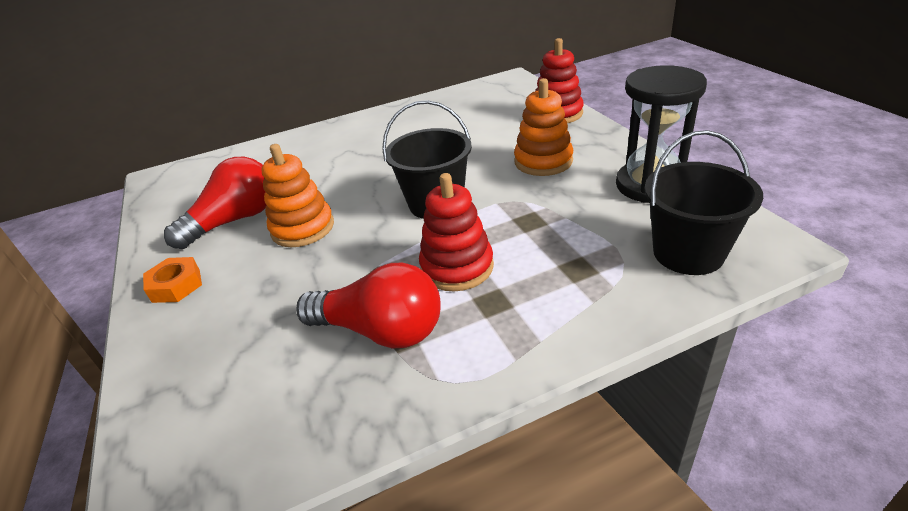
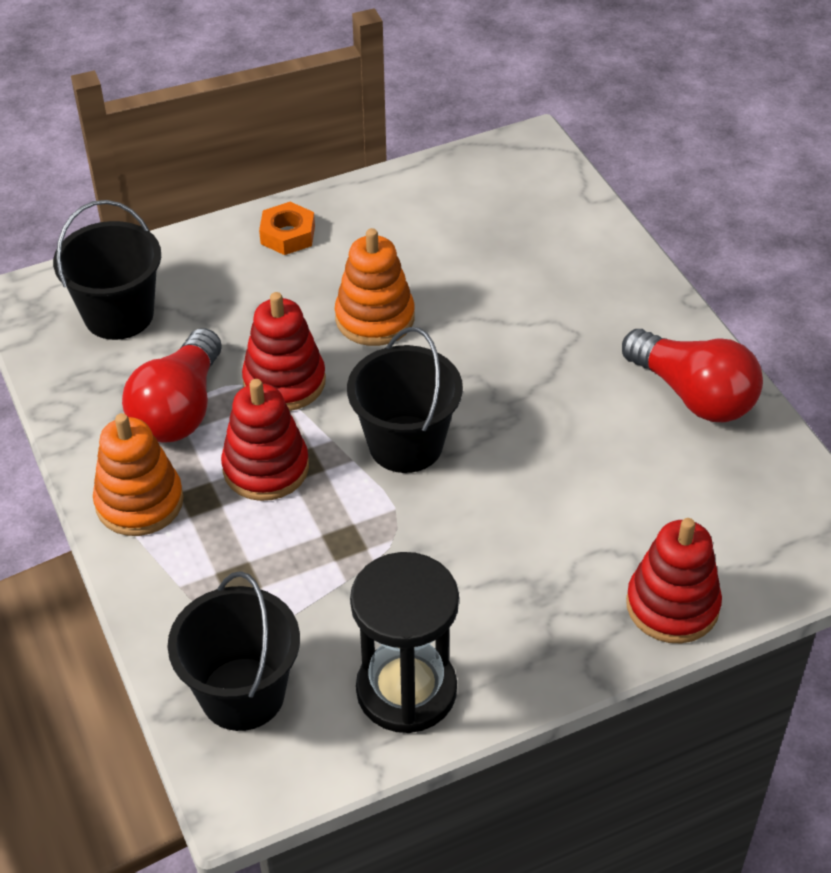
camera: 85 degrees right, 10 degrees up
(228, 401) = (119, 315): none -> black bucket
(235, 220) = (405, 252): red light bulb -> red light bulb (693, 395)
(360, 267) = (284, 382): none -> red stacking toy
(543, 161) = (500, 570): orange stacking toy -> orange stacking toy (139, 502)

